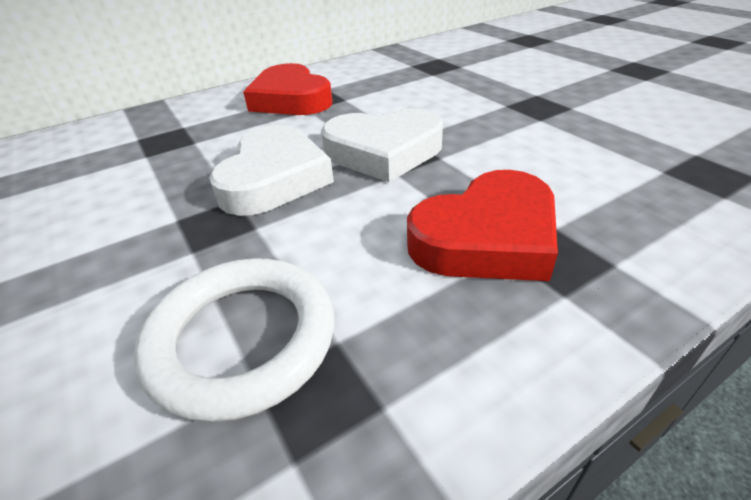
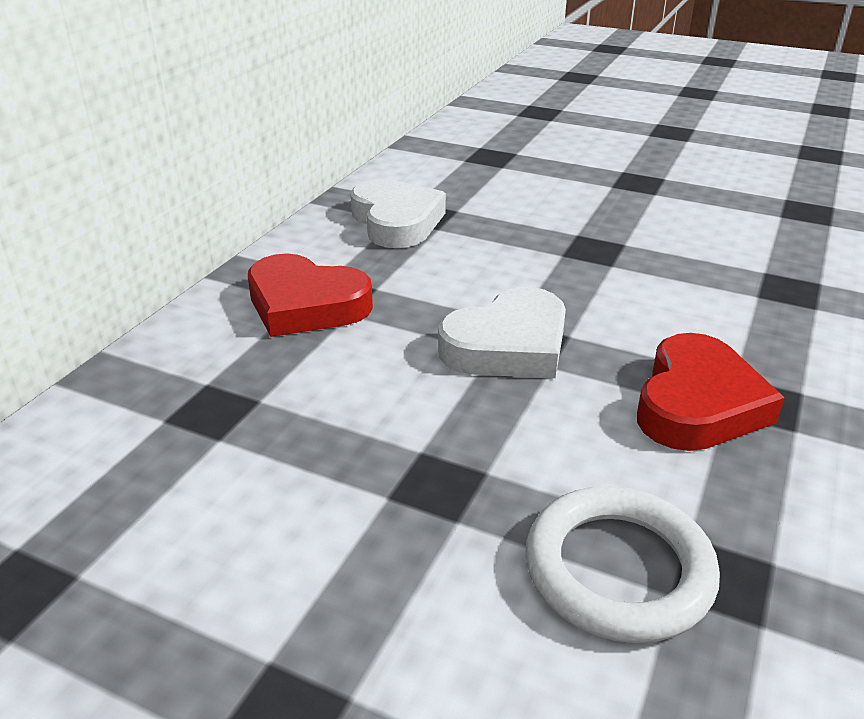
camera: 35 degrees left, 5 degrees down
(274, 178) = (432, 413): white heart -> white heart (396, 221)

